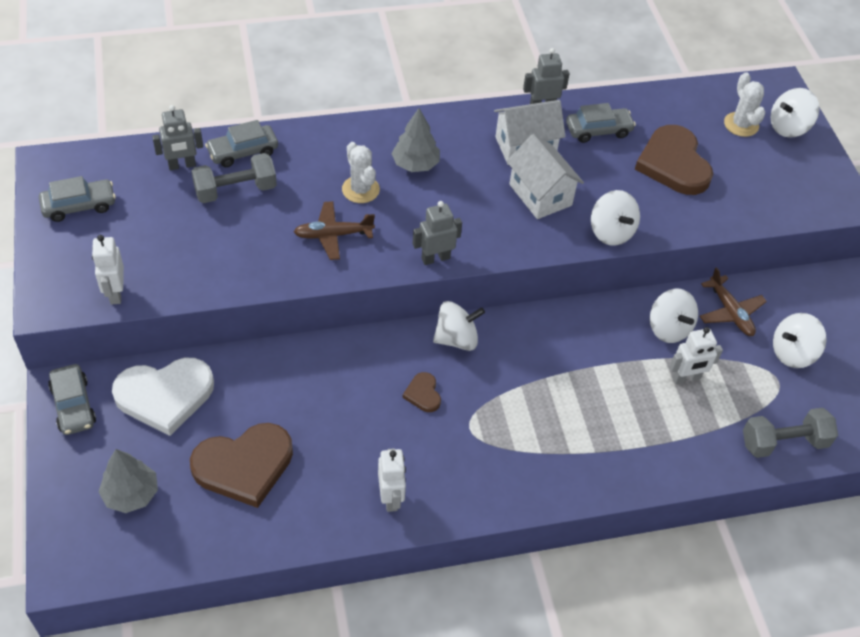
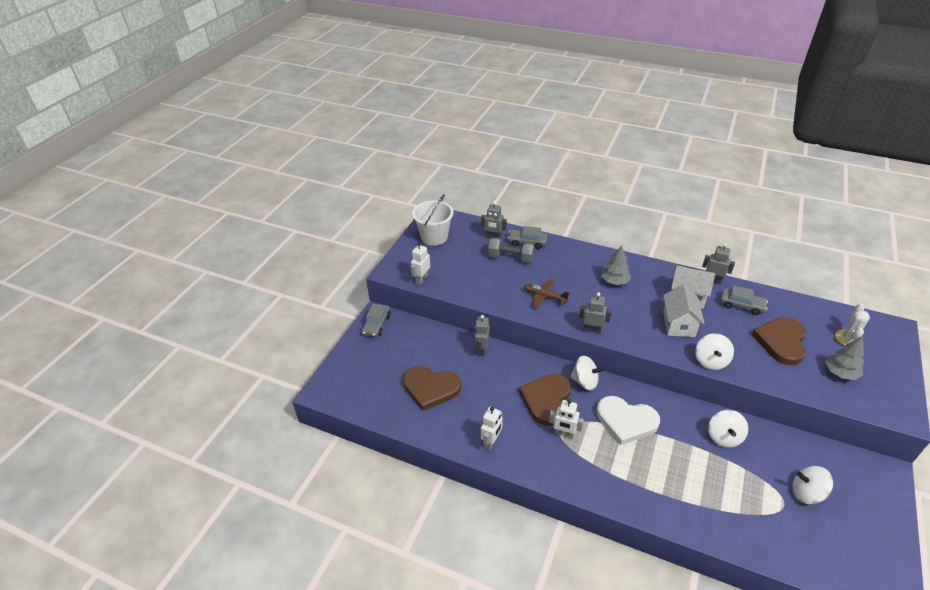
camera: 40 degrees right, 10 degrees down
(79, 206) = (434, 237): grey car -> white bucket
(131, 494) = (371, 374): grey tree -> grey tree (840, 372)
(165, 396) = (418, 339): white heart -> white heart (626, 421)
(278, 363) = (482, 350): none -> grey robot
(360, 189) = (575, 281): white cactus -> none
(423, 394) = (546, 400): brown heart -> brown heart, size x2.19
(686, 378) = (716, 470): white robot -> white robot (564, 434)
(730, 312) = (775, 448): brown plane -> none
(783, 442) = (762, 543): grey dumbbell -> none
(788, 127) = (885, 353): white spinning top -> none

